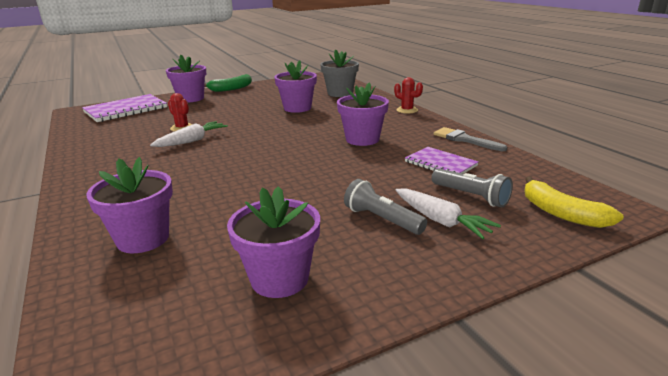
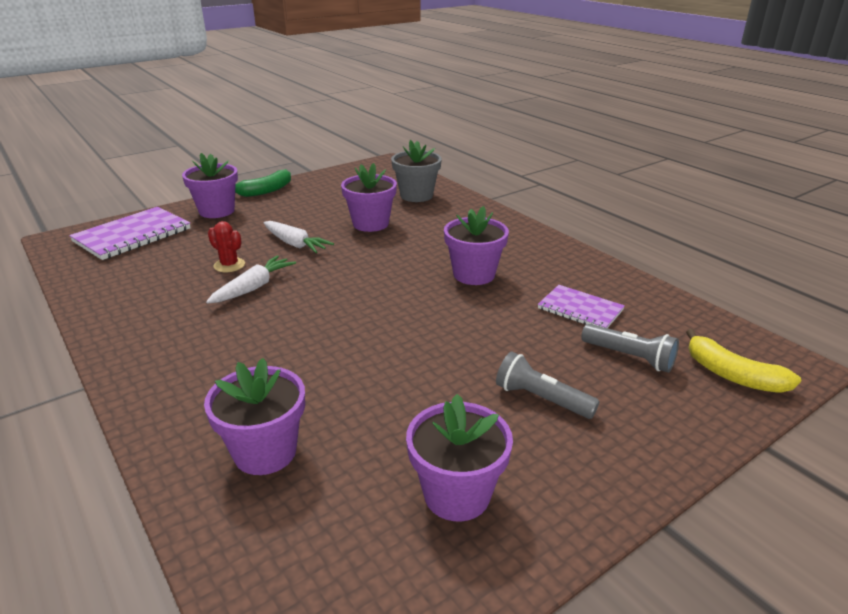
camera: 10 degrees left, 5 degrees up
(407, 110) = (511, 223): red cactus -> none
(440, 221) = (607, 395): white carrot -> white carrot (295, 244)
(465, 140) = (596, 269): grey brush -> none

